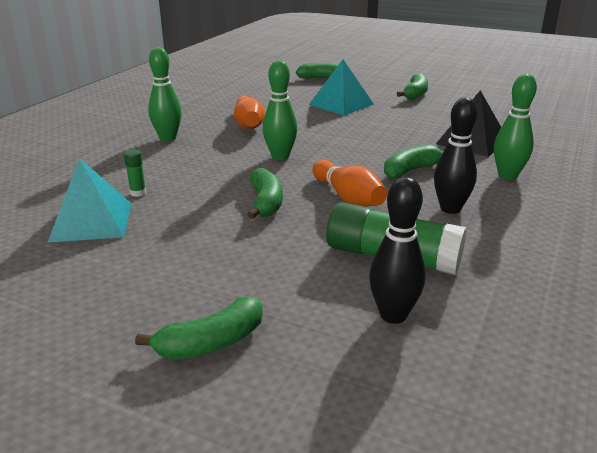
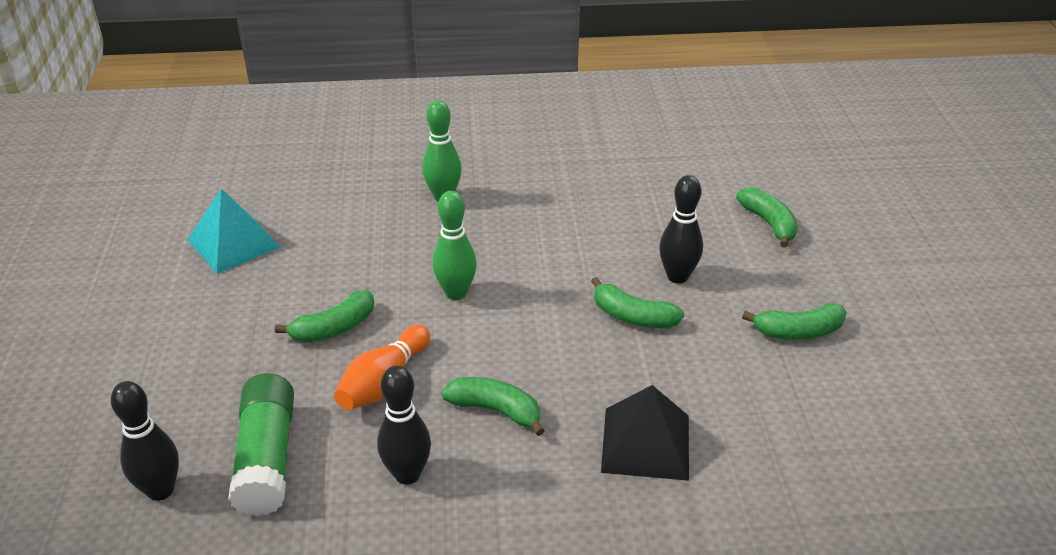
camera: 60 degrees right, 10 degrees up
(138, 193) = (303, 240): green glue stick -> none
(211, 342) = (81, 395): green banana -> green banana (633, 316)
(248, 123) = (535, 231): orange bowling pin -> none
(341, 104) = (677, 276): turquoise pyramid -> black bowling pin
(507, 176) = (545, 507): green bowling pin -> none

